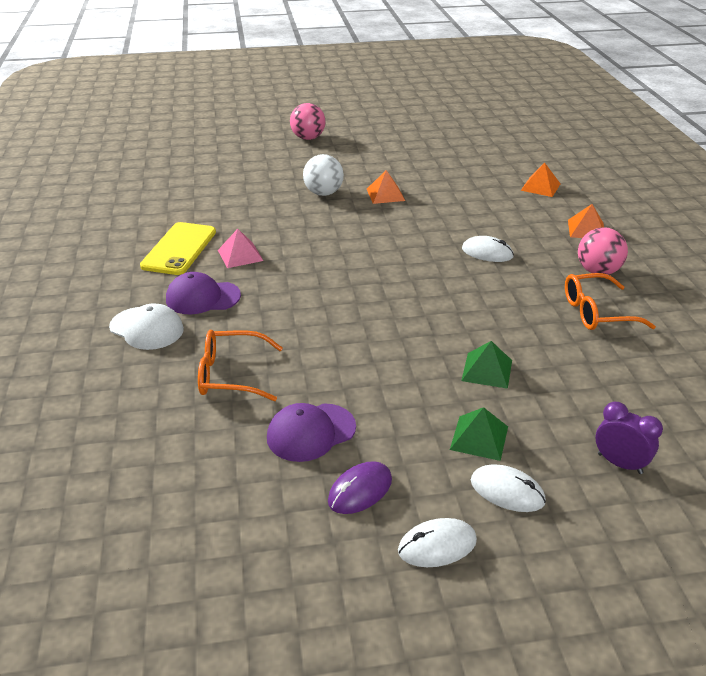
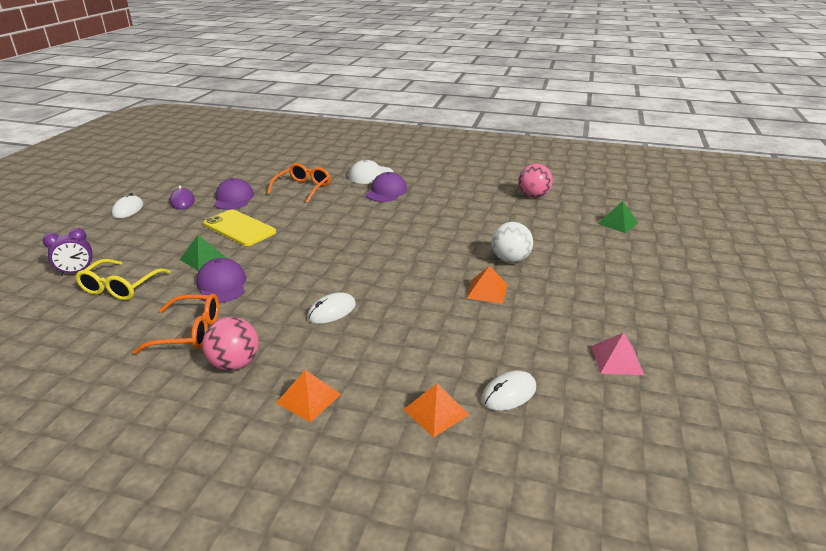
camera: 115 degrees right, 5 degrees down
(179, 249) = (455, 192): yellow phone -> yellow phone (239, 228)
(240, 255) = (428, 209): pink pyramid -> pink pyramid (617, 360)
(308, 138) = (658, 281): pink ball -> pink ball (533, 196)
(479, 437) = (161, 238): green pyramid -> green pyramid (617, 223)
(507, 491) = (121, 233): white mouse -> white mouse (509, 393)
(517, 329) = (222, 285): none -> purple cap
(597, 400) = (121, 287): none -> yellow glasses
(598, 312) = (188, 332): orange glasses -> orange glasses turned 75 degrees clockwise

